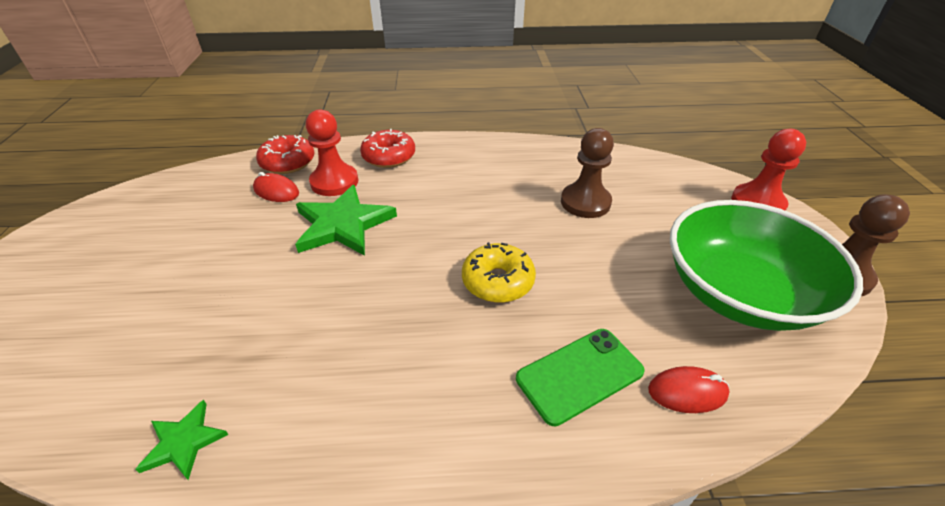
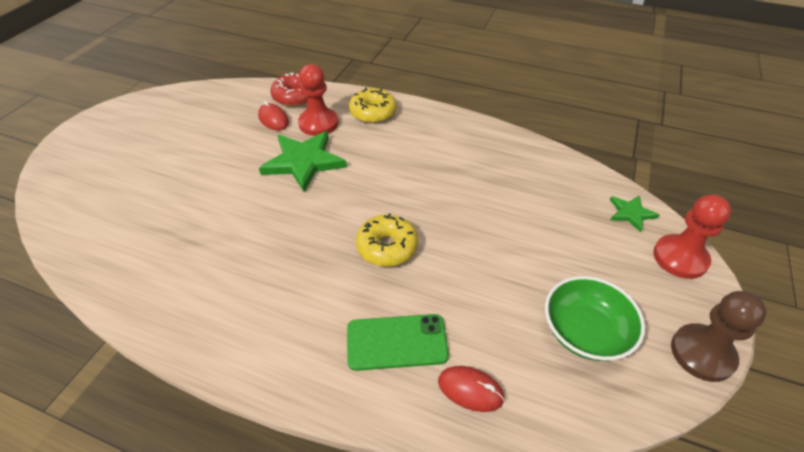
camera: 25 degrees right, 5 degrees up
(184, 442) = (127, 280): green star -> green star (631, 213)
(389, 157) = (373, 112): red donut -> yellow donut
(585, 202) = (509, 204): brown pawn -> none
(739, 292) = (585, 332): green bowl -> green bowl, size x0.60

